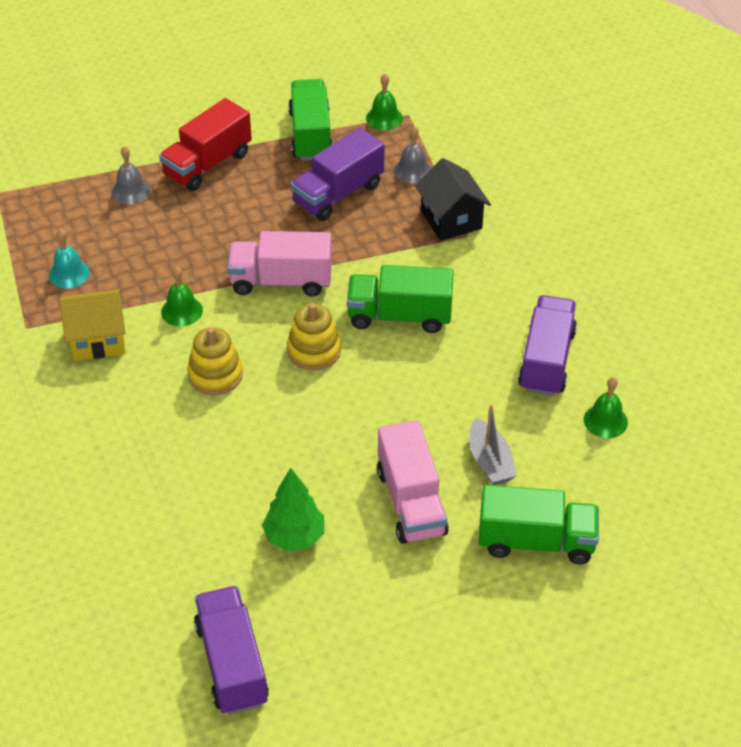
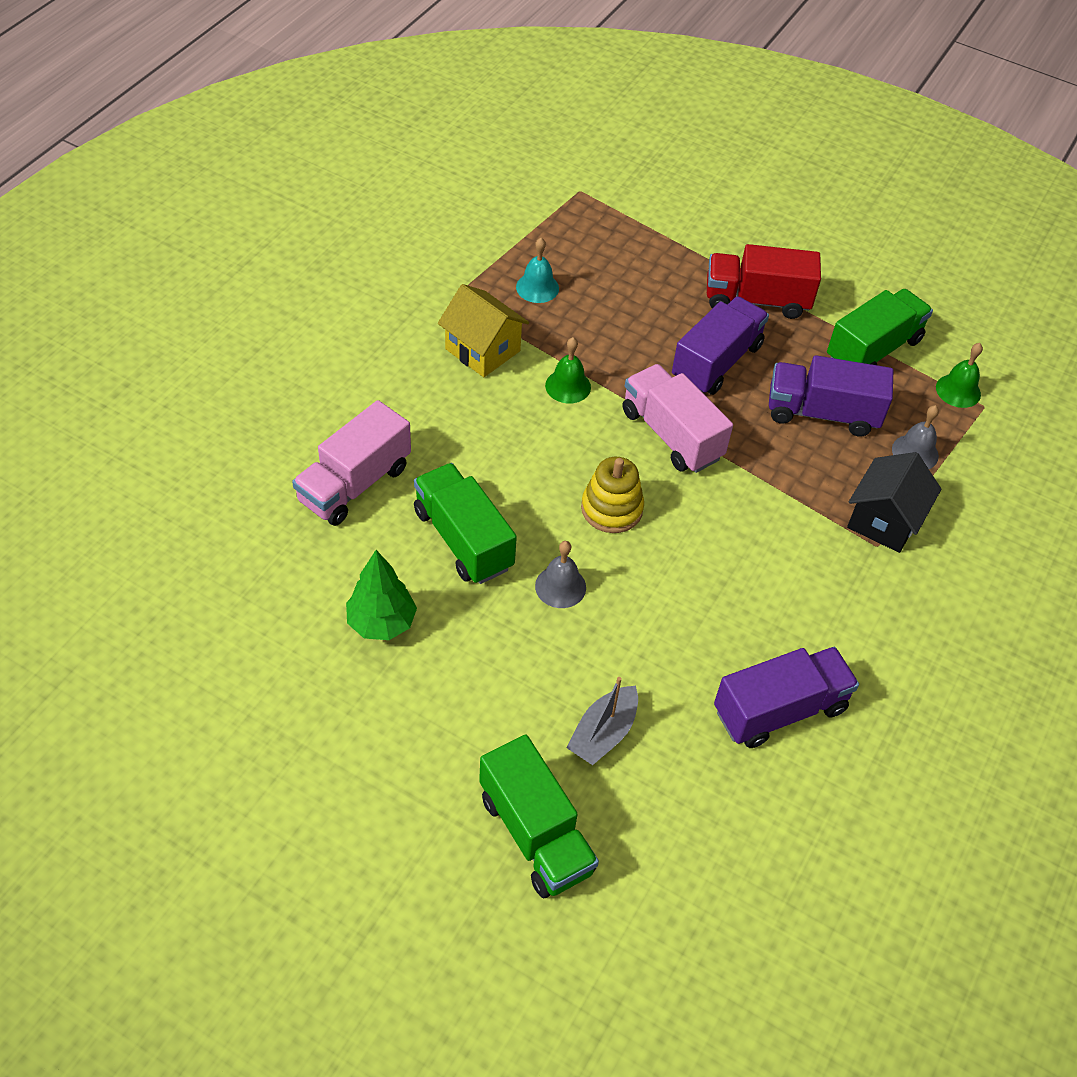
camera: 50 degrees right, 5 degrees up
(130, 191) = (670, 269): grey bell -> grey bell (560, 586)
(215, 375) = (517, 453): yellow stacking toy -> none
(232, 664) = (205, 659): purple truck -> purple truck (716, 362)
(399, 316) = (718, 550): green truck -> green truck (463, 539)
(411, 502) = (497, 693): pink truck -> pink truck (354, 484)
(605, 421) = (748, 811): green bell -> none

